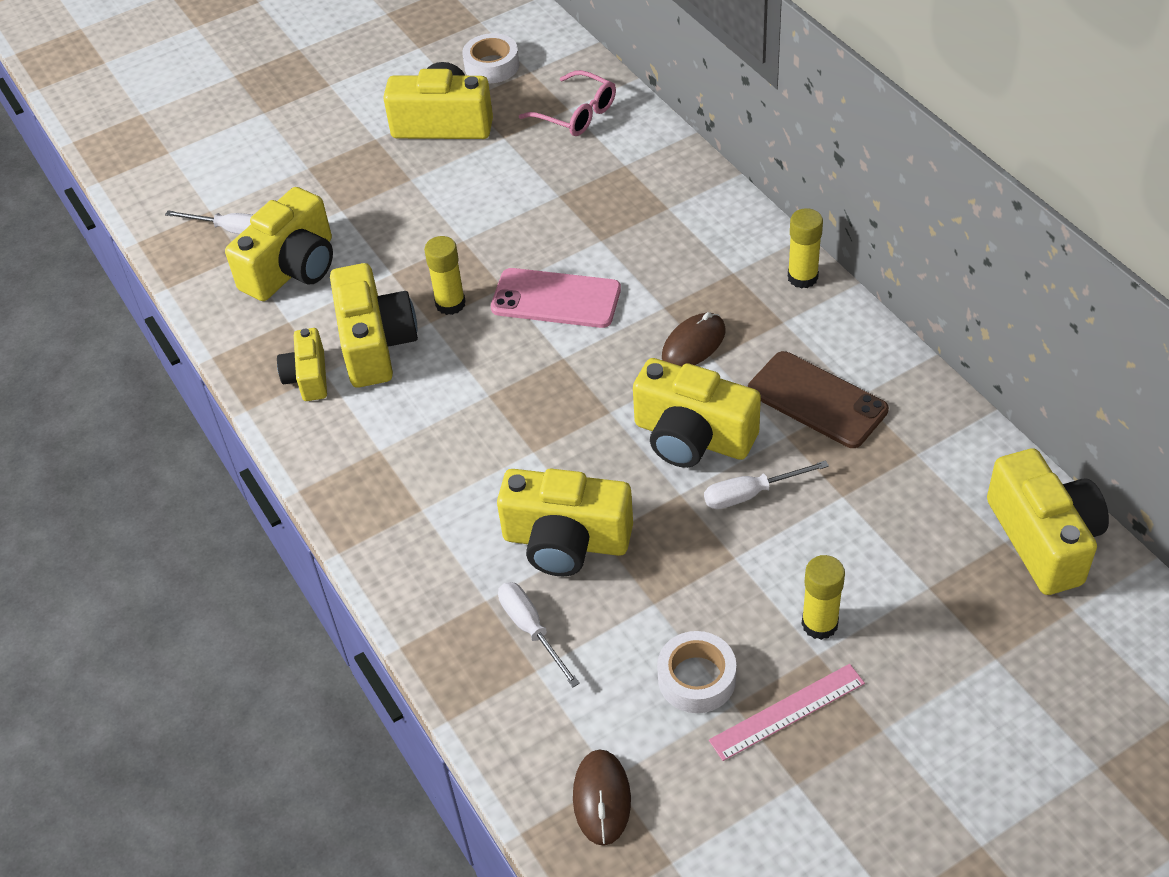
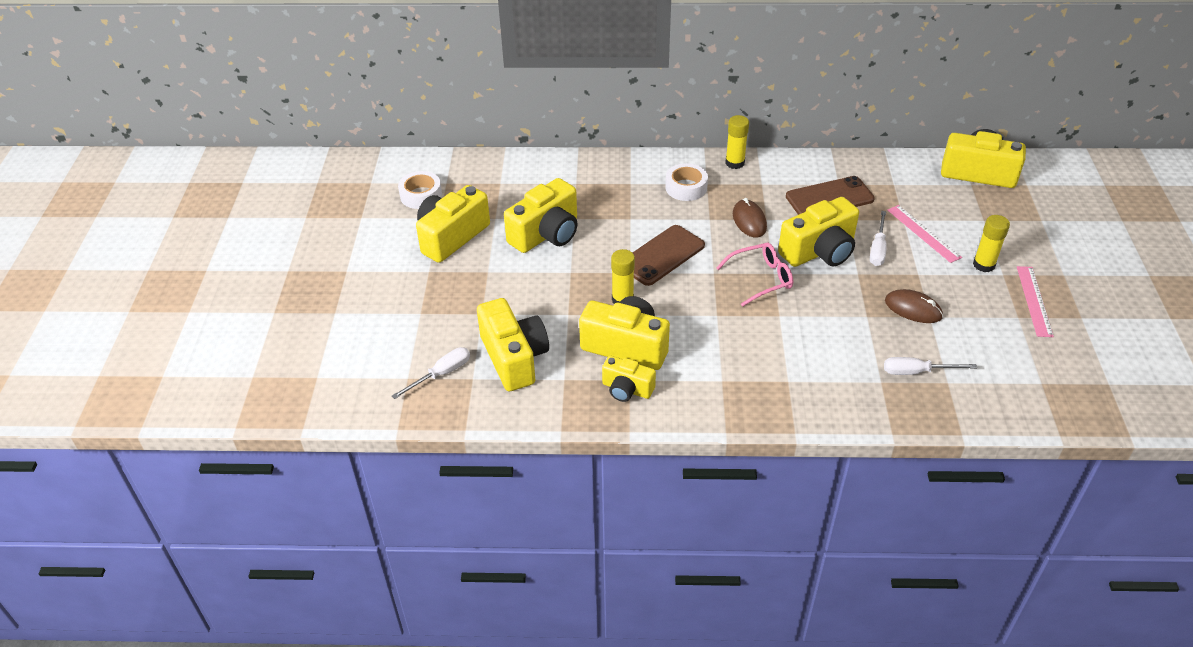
camera: 60 degrees left, 5 degrees down
(556, 299) = (662, 255): pink phone -> brown phone
(566, 541) = (860, 331): yellow camera -> yellow camera (546, 234)
(576, 114) = (509, 182): pink glasses -> pink glasses (761, 279)
(601, 798) = (1053, 393): brown mouse -> brown mouse (913, 309)
(696, 678) = (992, 323): white tape -> white tape (686, 187)
(831, 529) = (923, 233): none -> pink ruler

